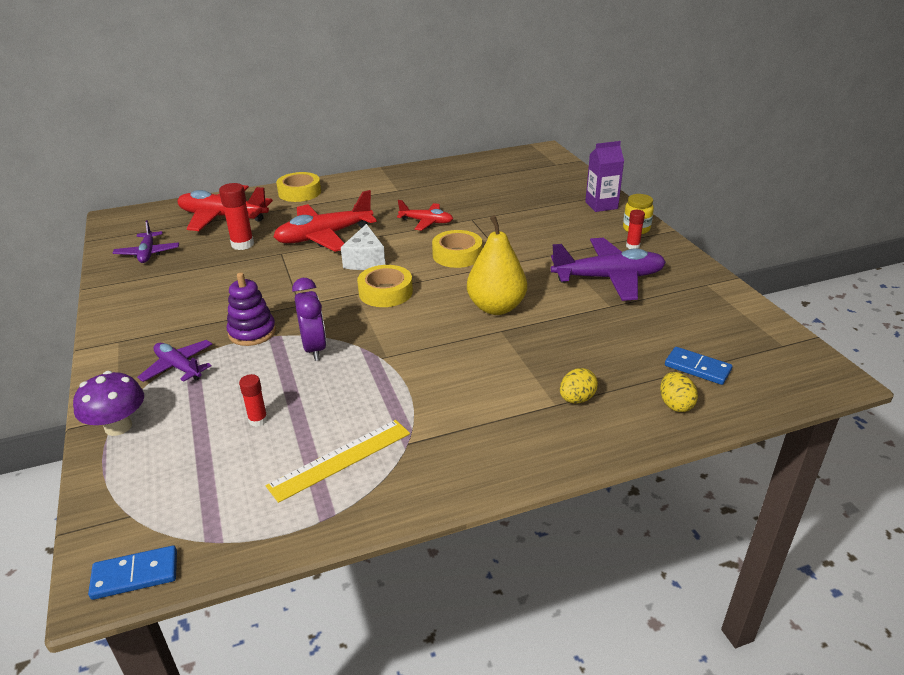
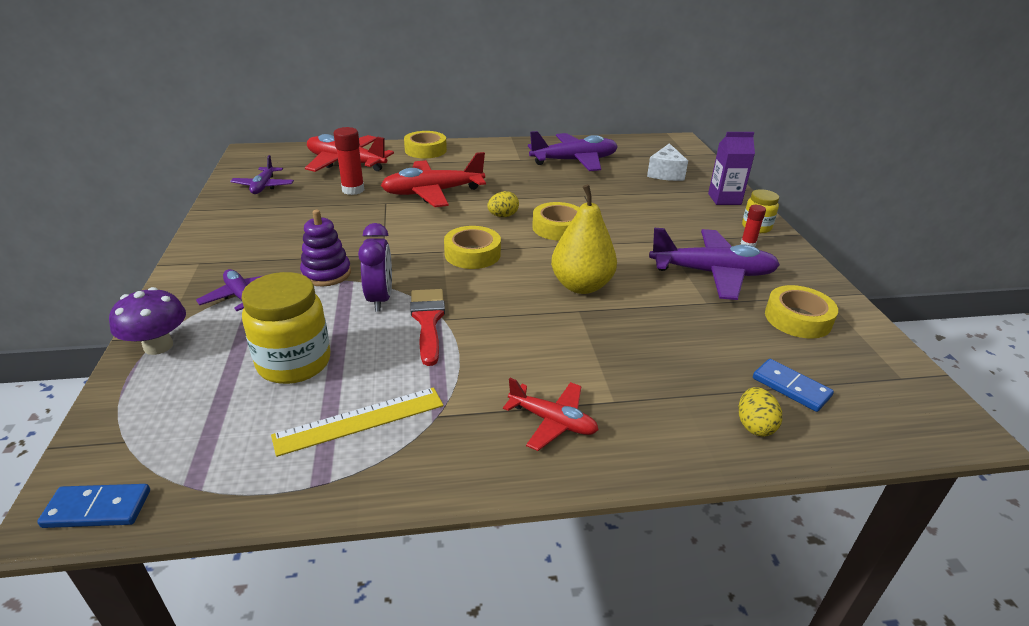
camera: 10 degrees right, 0 degrees up
(258, 420) = (294, 363): red glue stick -> yellow jar
(365, 260) = (464, 220): white cheese -> white cheese (665, 173)
(367, 361) = (428, 321): none -> red brush
(426, 222) = (538, 192): red plane -> red plane (552, 421)
(451, 185) = (574, 161): none -> purple plane
(576, 399) = (640, 399): yellow egg -> yellow egg (503, 216)
(690, 308) = (797, 319): none -> yellow tape

